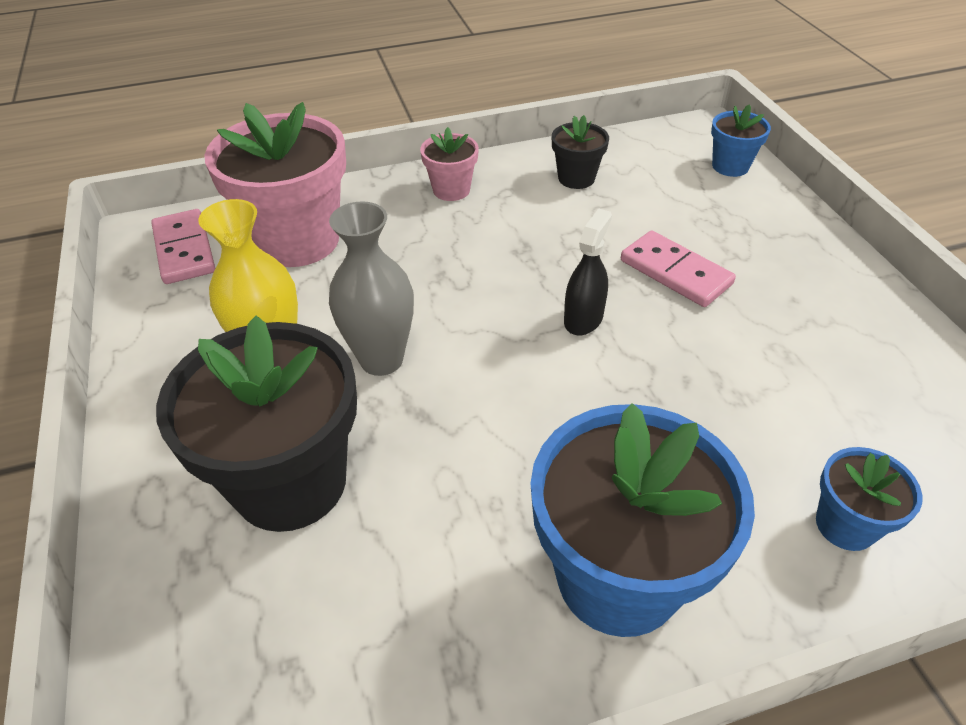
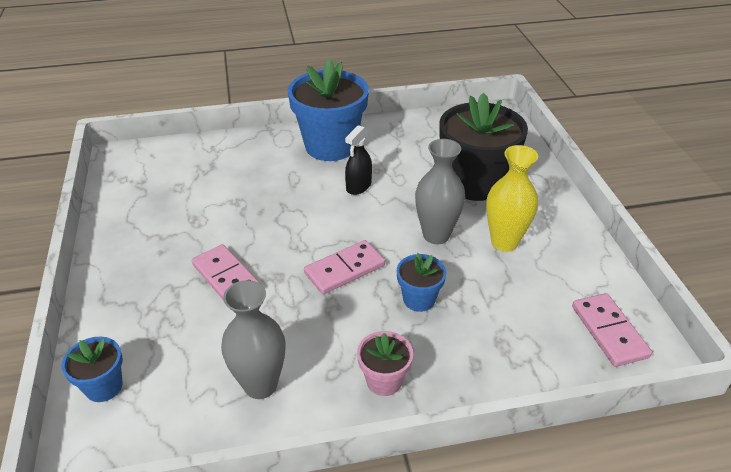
camera: 175 degrees left, 5 degrees down
(298, 240) = (516, 332): pink flower pot -> none
(517, 295) = (345, 269): none -> pink domino
(576, 178) = (260, 385): black flower pot -> grey vase
(583, 319) = (305, 250): black spray bottle -> black spray bottle (358, 186)
(845, 525) = (227, 153): blue flower pot -> blue flower pot (419, 299)

